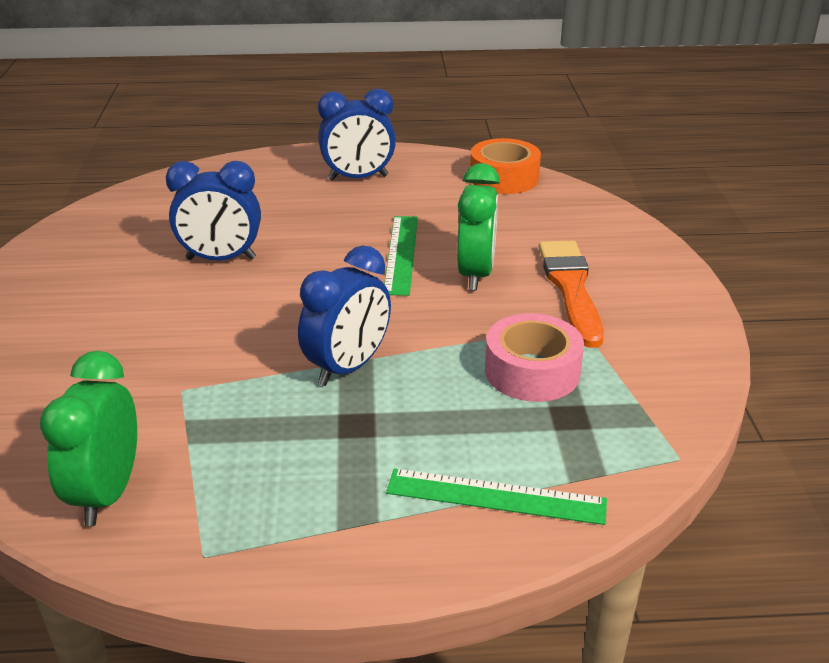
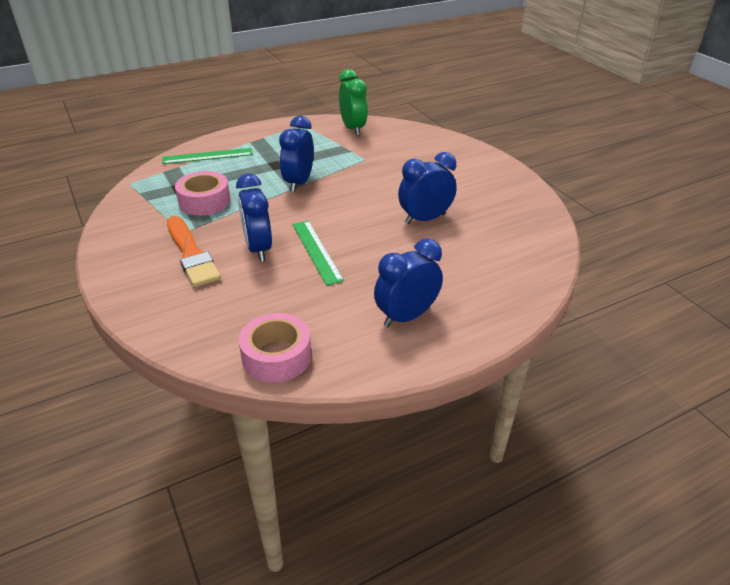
camera: 155 degrees right, 5 degrees up
(475, 274) = (258, 249): green clock -> blue clock
(504, 178) = (277, 356): orange tape -> pink tape

